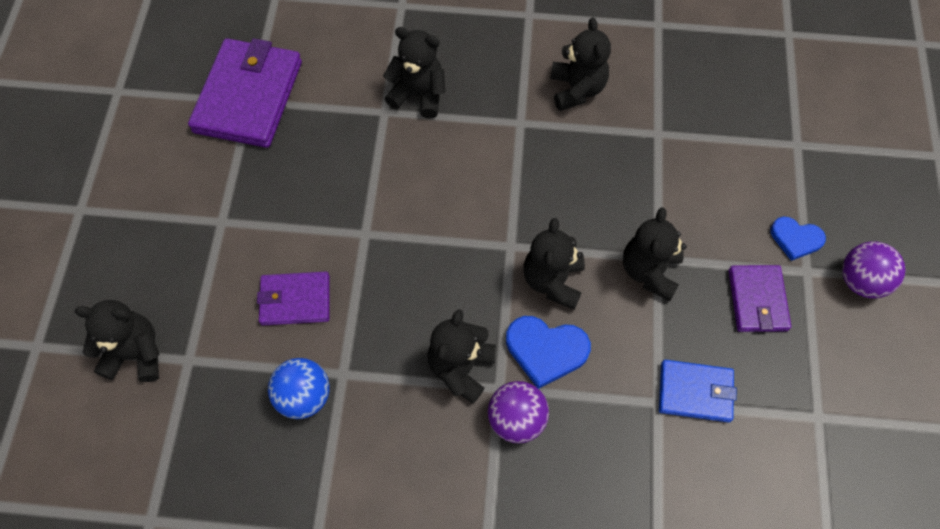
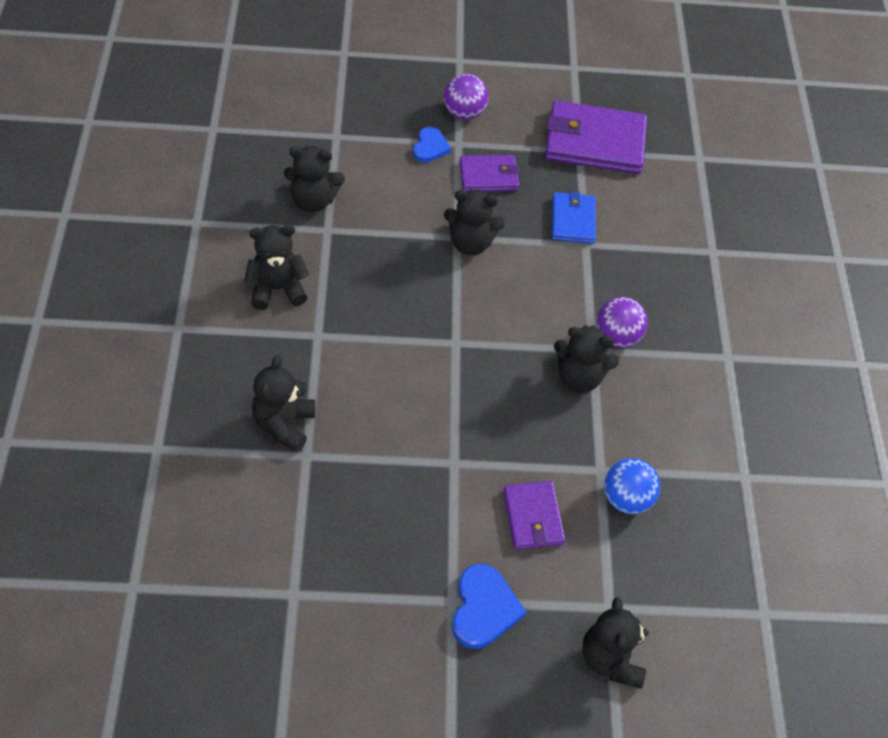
camera: 100 degrees left, 10 degrees down
(249, 96) = (287, 596): purple wallet -> purple wallet (594, 142)
(546, 350) = (553, 316): blue heart -> blue heart (483, 609)
(553, 281) = (487, 311): black teddy bear -> black teddy bear (313, 200)

